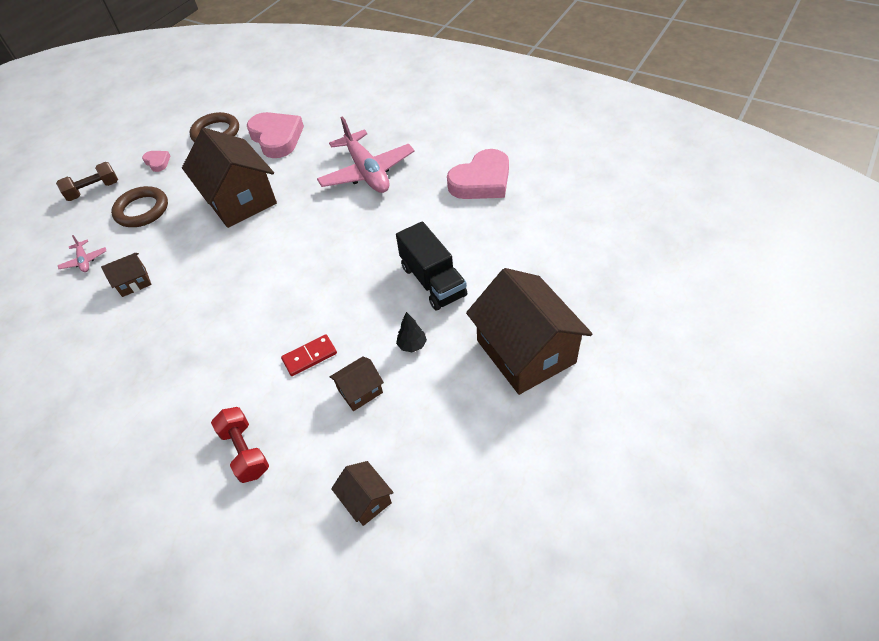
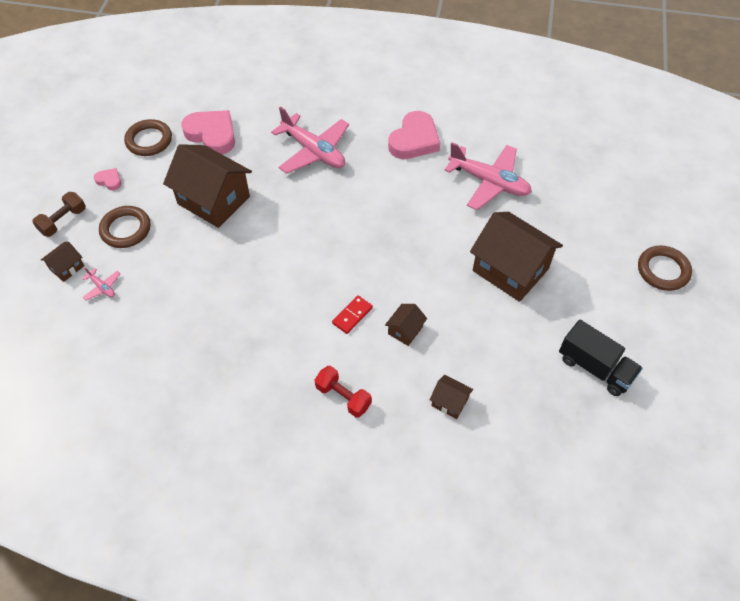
camera: 25 degrees left, 5 degrees up
(134, 282) = (163, 294): brown house -> brown house (67, 267)
(412, 345) = (426, 286): black tree -> none
(433, 281) = (417, 233): black truck -> black truck (595, 368)
(547, 243) = (489, 182): none -> pink plane
(739, 406) = (663, 270): none -> brown ring

